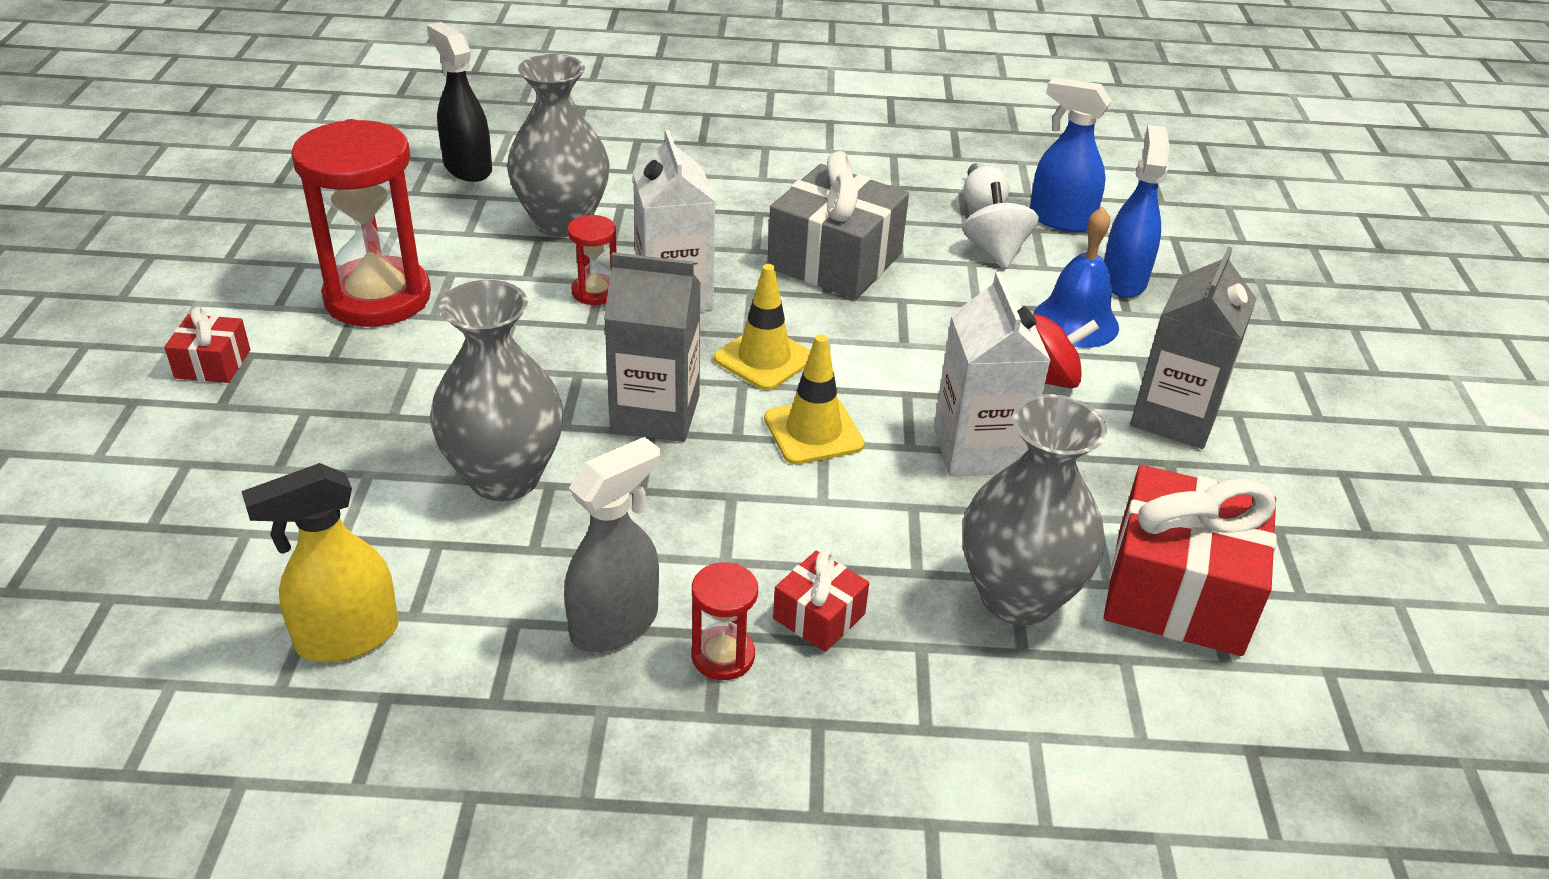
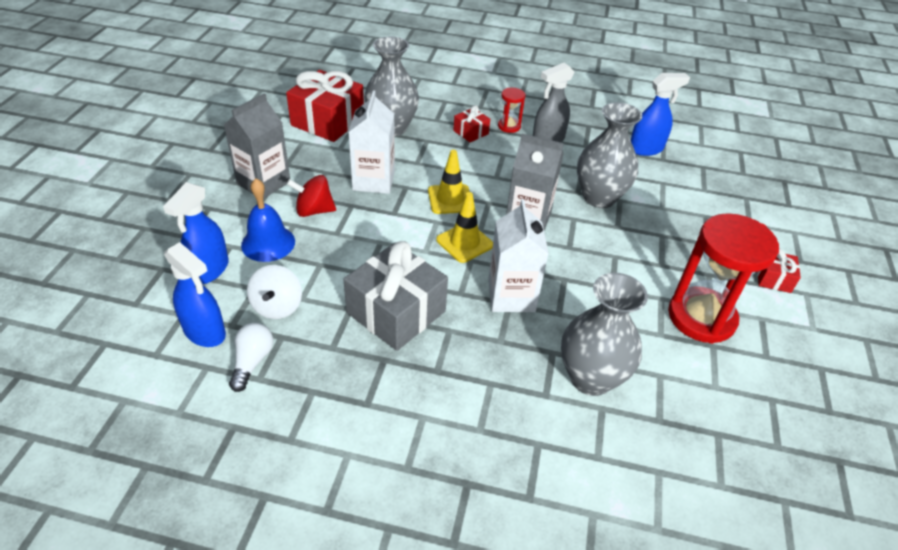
camera: 170 degrees left, 5 degrees up
(347, 637) = (646, 149): yellow spray bottle -> blue spray bottle
(467, 168) = (683, 465): black spray bottle -> none
(595, 292) = (562, 304): red hourglass -> none

